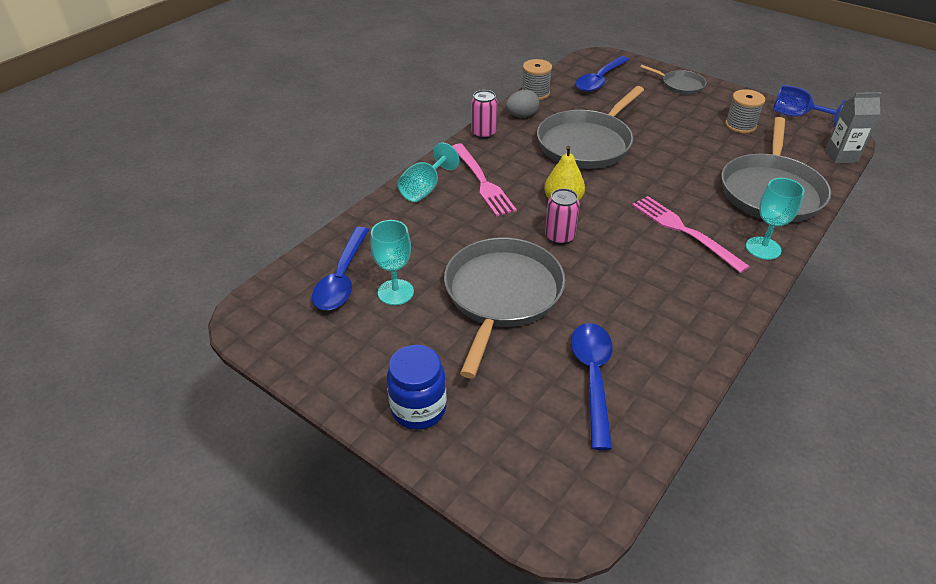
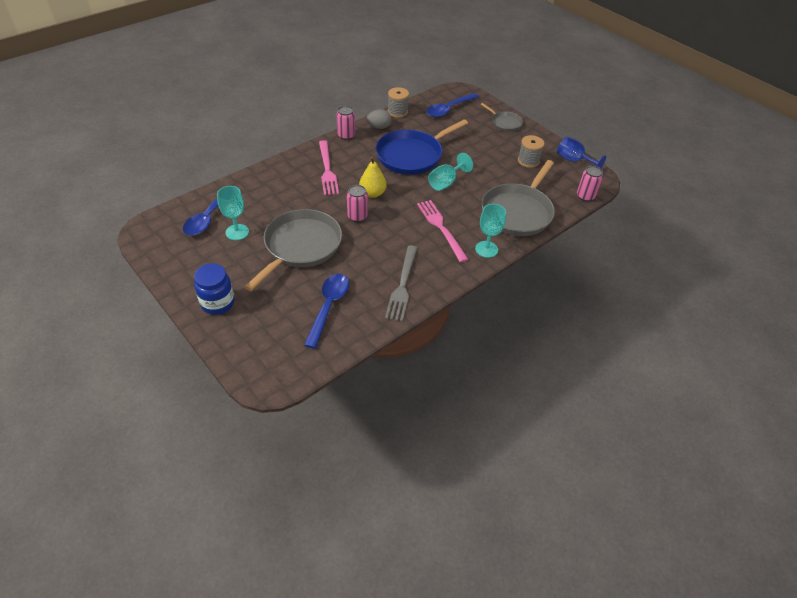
camera: 10 degrees right, 5 degrees up
(424, 189) = (287, 168): turquoise goblet -> turquoise goblet (445, 182)
(587, 143) = (412, 155): grey pan -> blue pan
(681, 322) = (402, 285): none -> grey fork
(841, 156) = (585, 196): grey carton -> pink can

